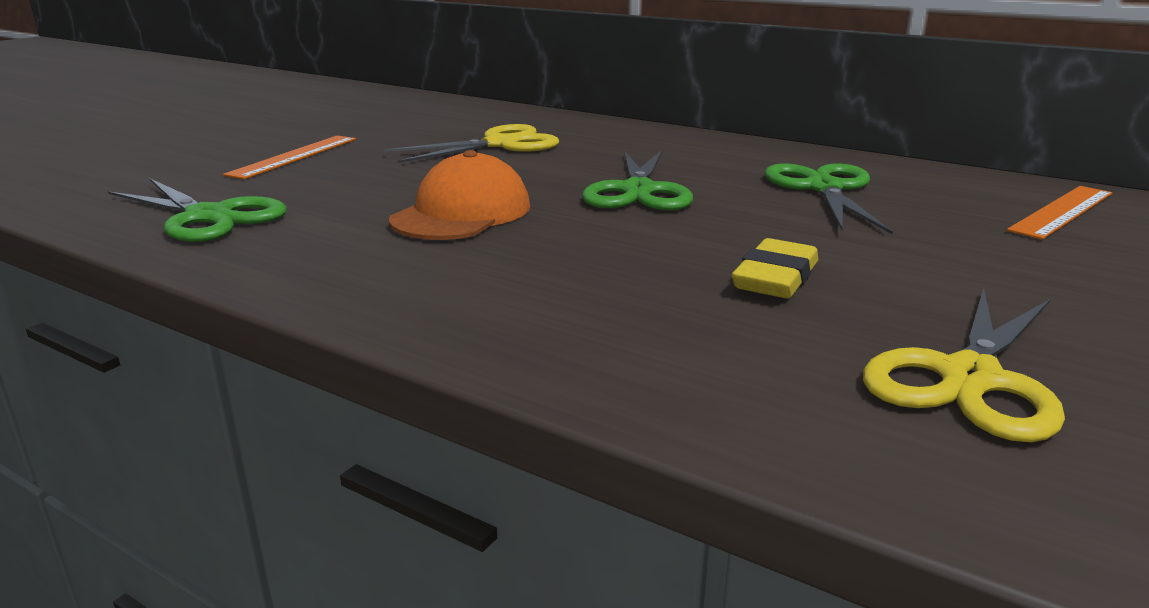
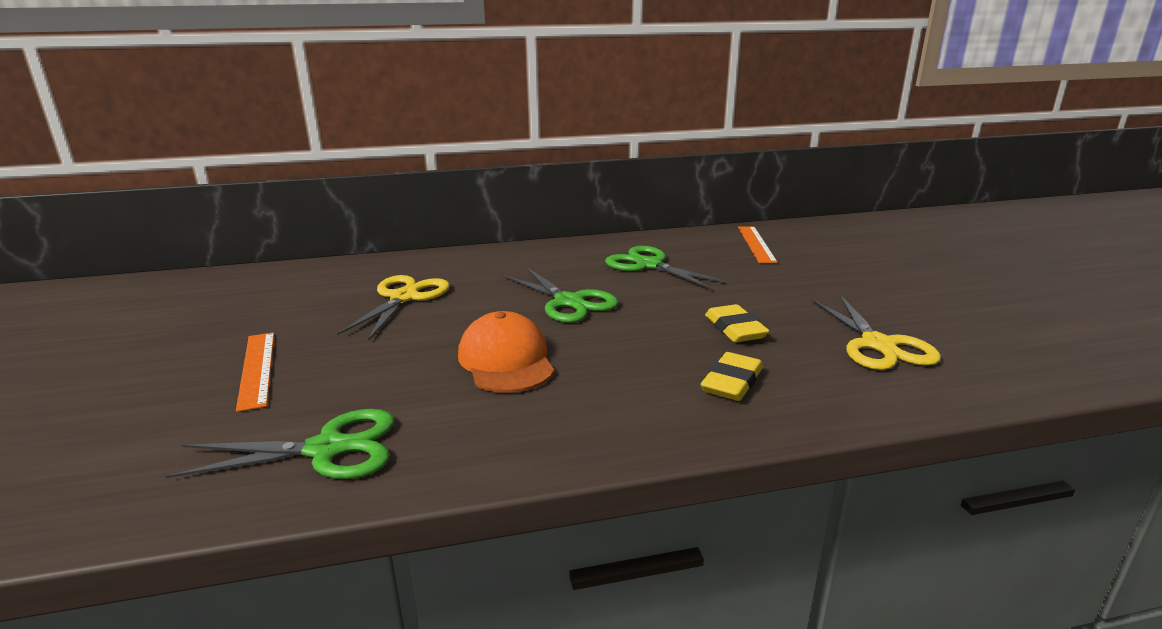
camera: 45 degrees left, 0 degrees up
(631, 320) = (732, 382): none -> yellow eraser

